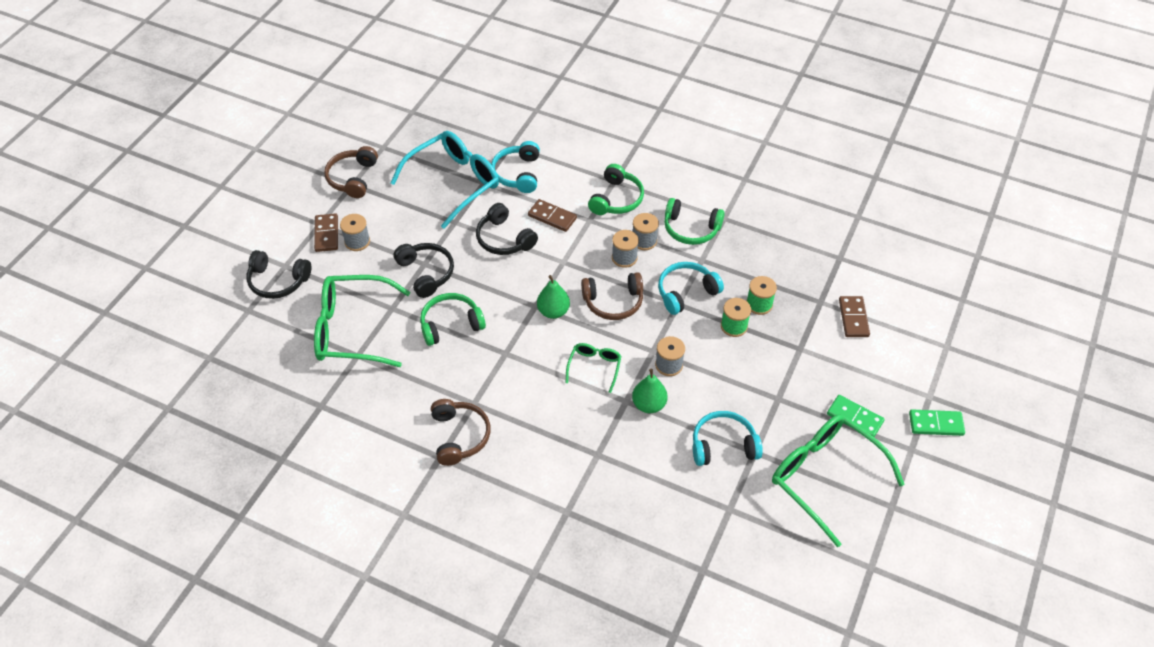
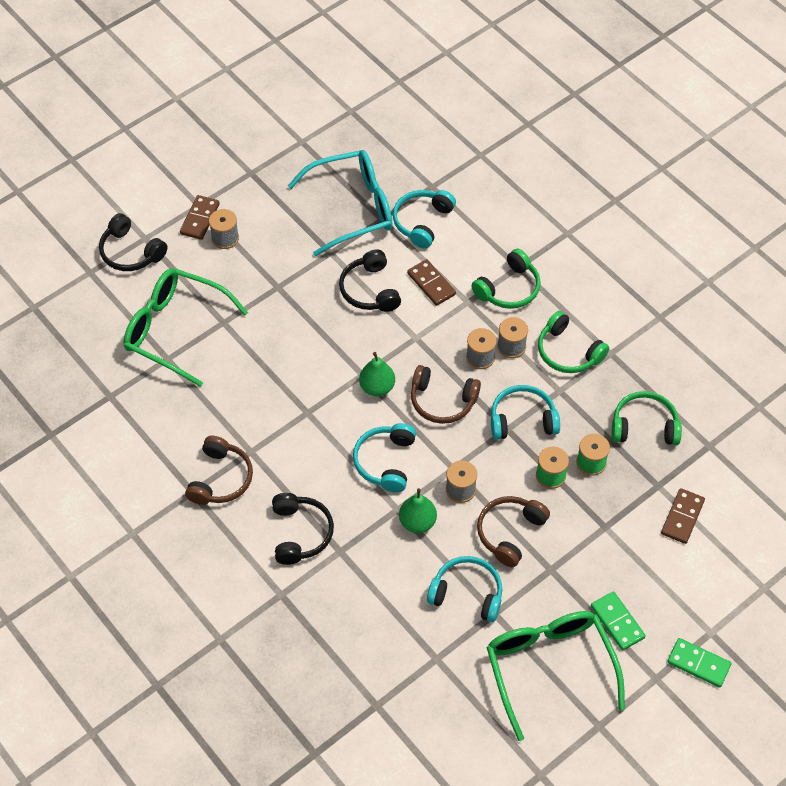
camera: 25 degrees right, 5 degrees up
(353, 178) = (255, 166): brown headphones -> brown headphones (510, 533)
(426, 273) = (274, 298): black headphones -> black headphones (300, 533)
(451, 324) = (270, 362): green headphones -> green headphones (644, 426)
(594, 367) = (385, 462): green glasses -> turquoise headphones

